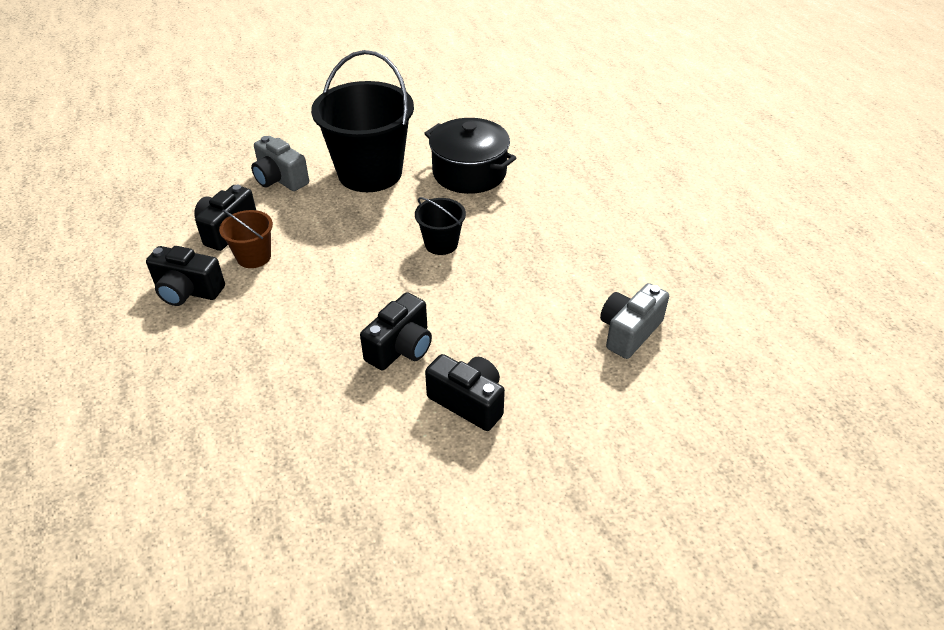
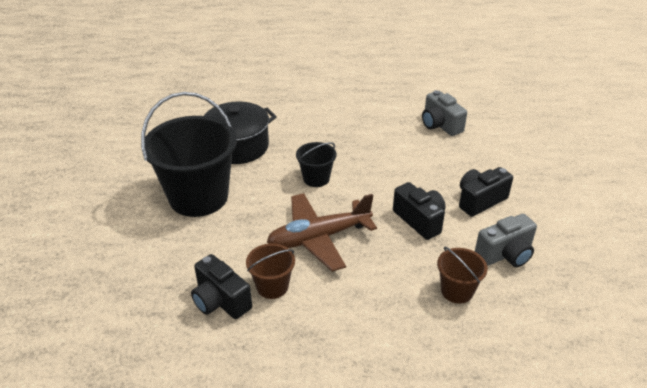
camera: 70 degrees left, 5 degrees down
(188, 291) = (297, 338): black camera -> none
(280, 179) = (165, 254): grey camera -> grey camera (505, 254)
(283, 403) = (457, 291): none -> brown bucket
(337, 271) = (319, 238): none -> brown plane

